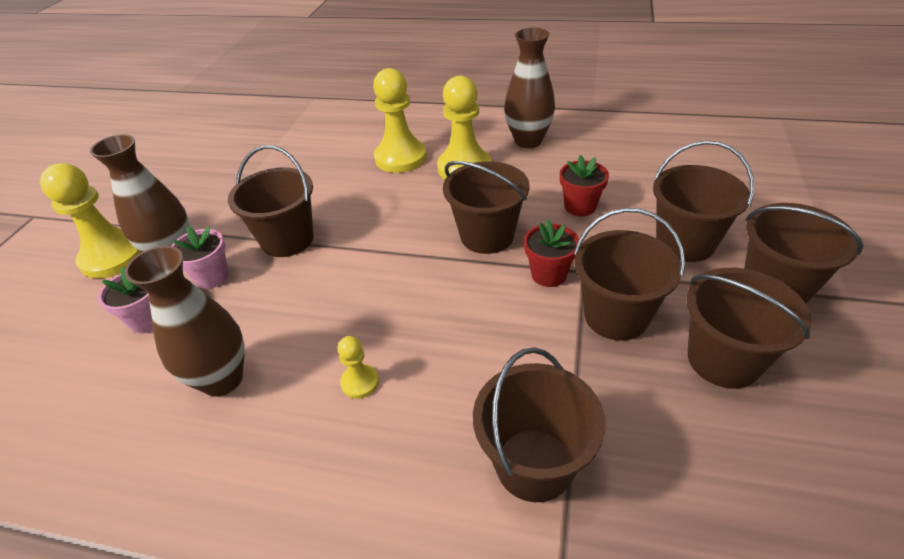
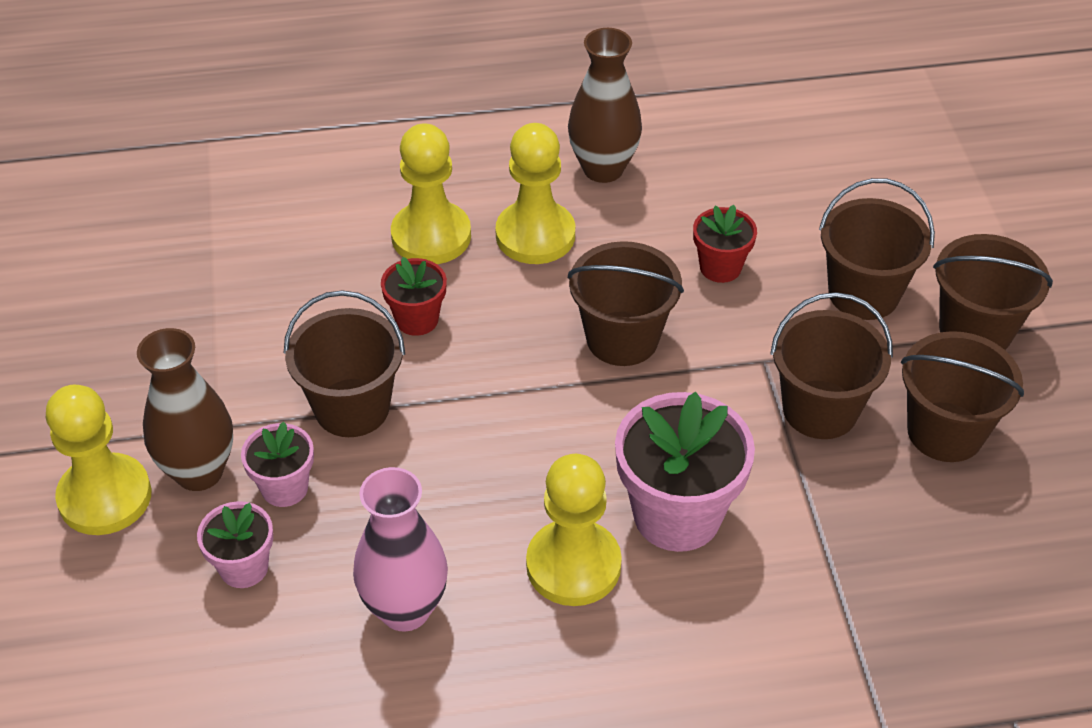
camera: 25 degrees left, 5 degrees up
(222, 379) = (405, 609): brown vase -> pink vase
(360, 382) = (573, 565): yellow pawn -> yellow pawn, size x2.08
(461, 366) = (677, 515): none -> pink flower pot
(534, 464) = (801, 593): brown bucket -> none
(548, 274) = (723, 375): red flower pot -> red flower pot (417, 319)

